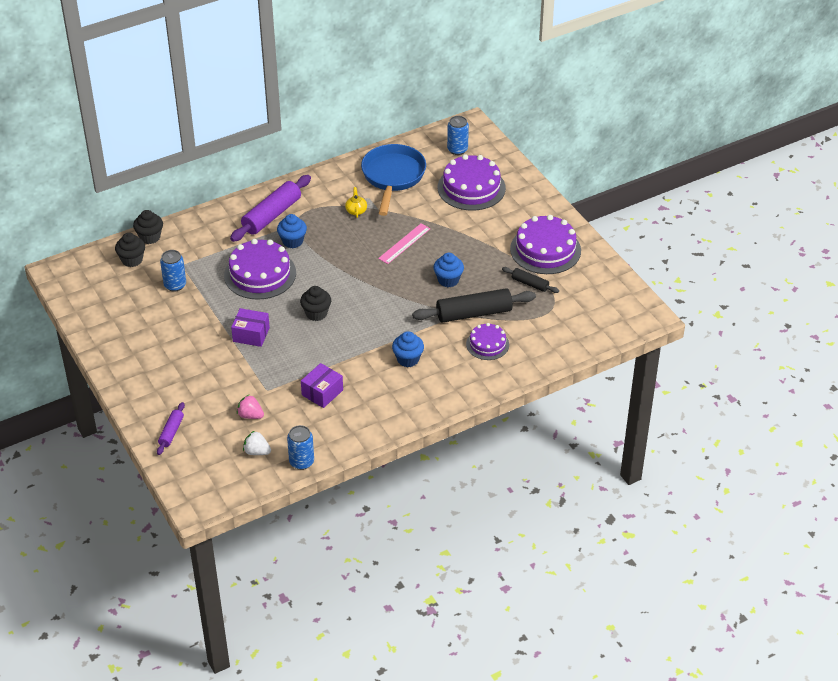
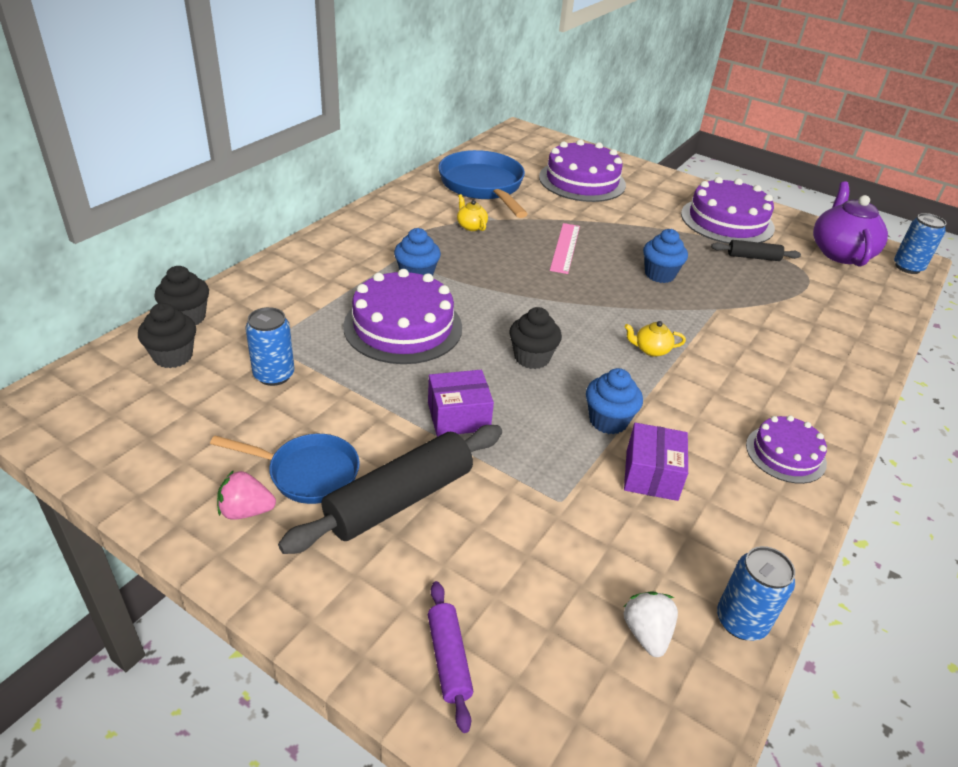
camera: 30 degrees left, 5 degrees down
(162, 341) = (307, 473): none -> blue pan
(250, 415) = (572, 560): pink strawberry -> pink strawberry (246, 511)
(257, 452) = (646, 633): white strawberry -> white strawberry turned 90 degrees clockwise
(271, 215) = (362, 252): purple rolling pin -> none
(390, 328) = (651, 350): none -> yellow teapot
(408, 359) = (718, 384): blue cupcake -> blue cupcake (608, 421)
(457, 150) = (530, 152): blue can -> blue can (908, 267)
(474, 313) = (731, 304): black rolling pin -> black rolling pin (399, 499)
(487, 344) = (790, 336): purple cake -> purple cake (785, 454)
(600, 297) = (840, 252): none -> purple teapot

